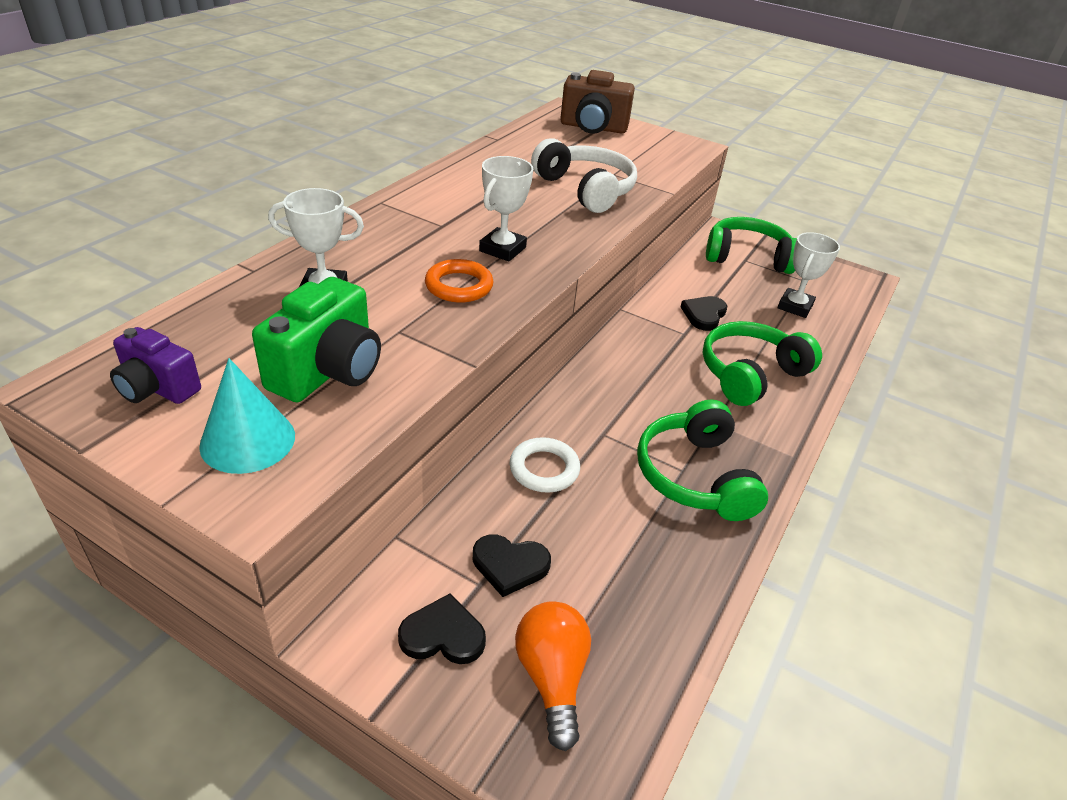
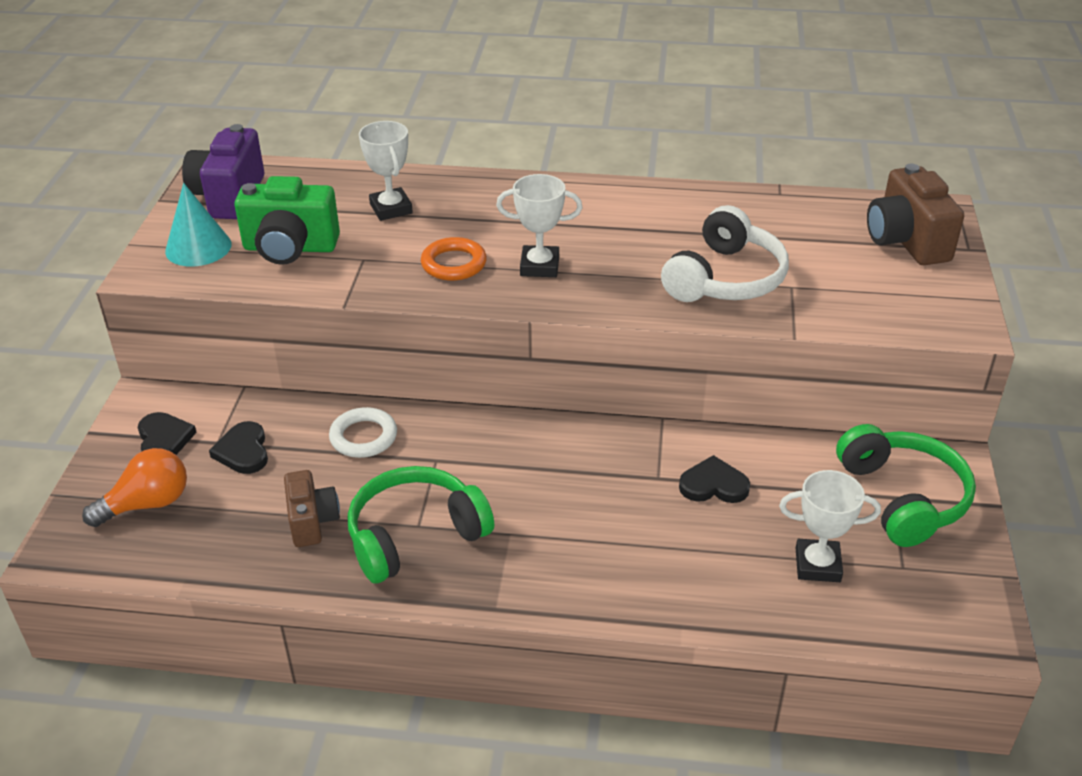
camera: 70 degrees right, 0 degrees up
(157, 388) = (229, 197): purple camera -> purple camera, size x1.57
(647, 539) = (312, 521): none -> brown camera
(750, 374) = (622, 547): green headphones -> none

